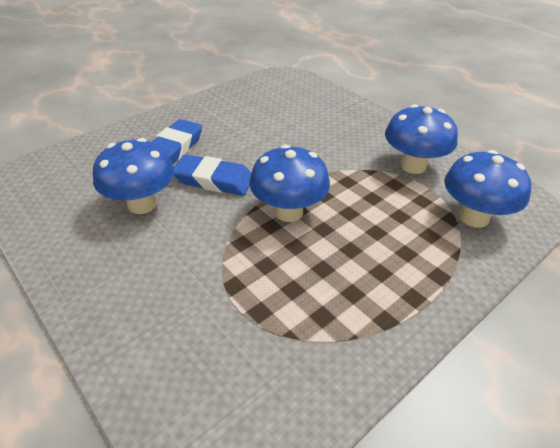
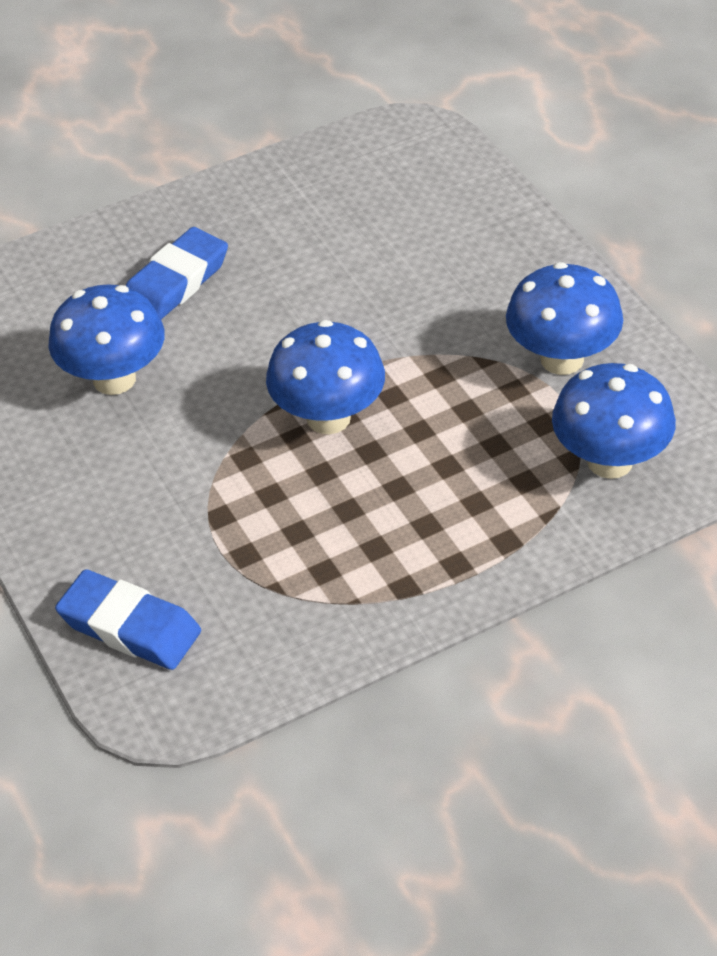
camera: 15 degrees right, 5 degrees up
(214, 180) = (229, 349): blue eraser -> blue eraser (129, 627)

